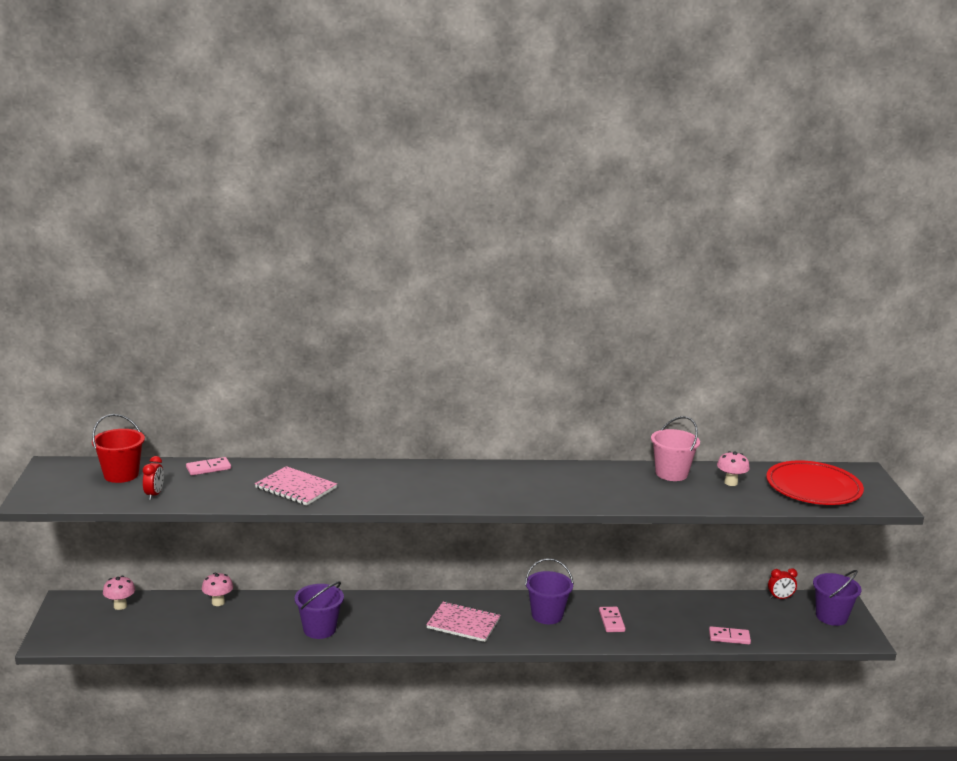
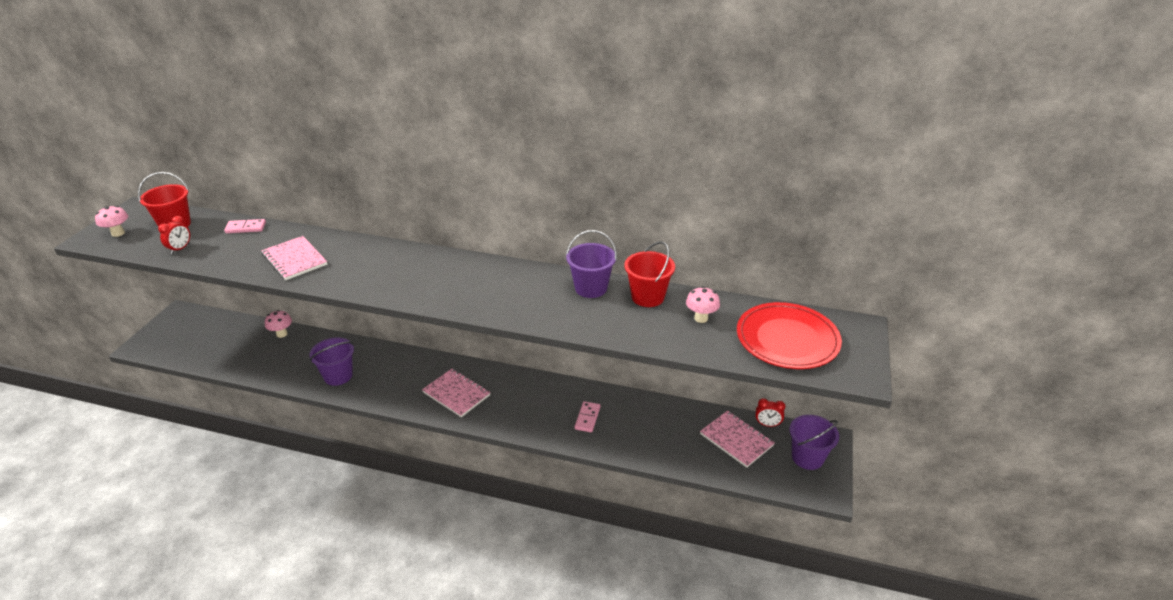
camera: 20 degrees right, 15 degrees up
(120, 606) = (211, 324): pink mushroom -> pink mushroom (118, 233)
(547, 615) = (534, 399): purple bucket -> purple bucket (591, 288)
(671, 473) = (647, 297): pink bucket -> red bucket
(729, 637) = (687, 460): pink domino -> none
(761, 614) = (736, 440): none -> pink notebook

